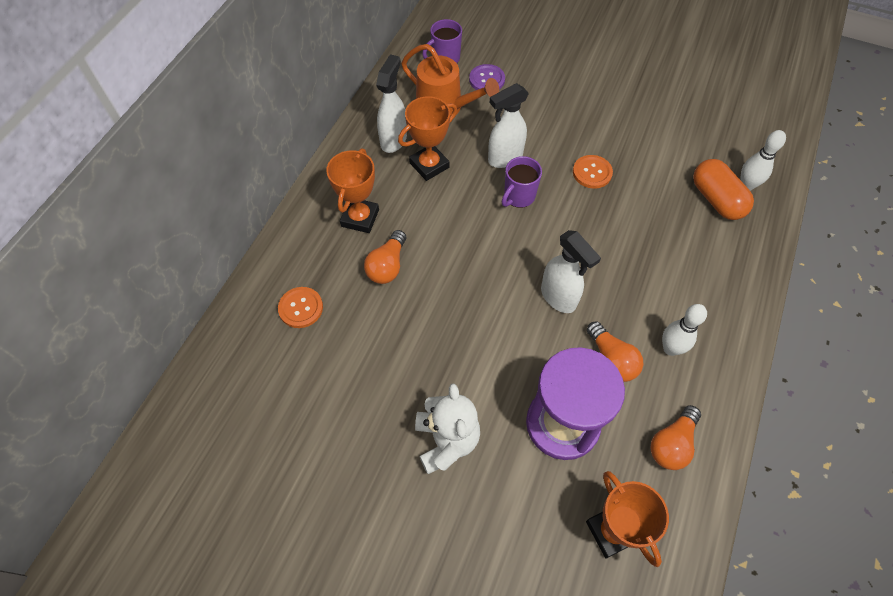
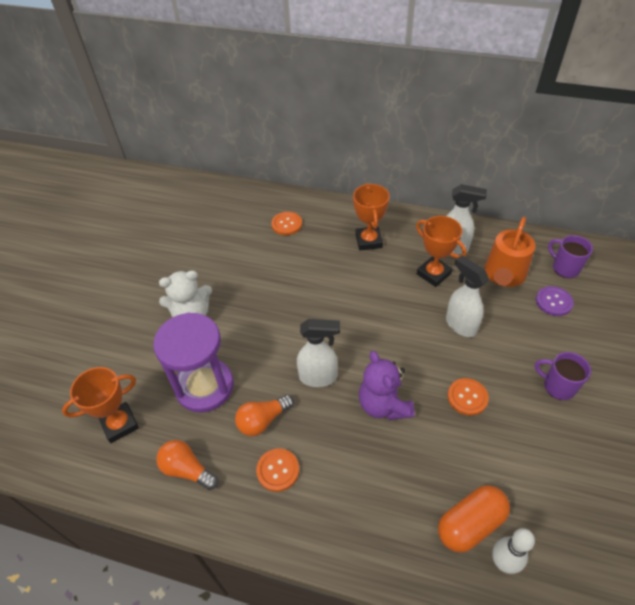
camera: 85 degrees right, 10 degrees down
(360, 218) = (368, 241): orange trophy -> orange trophy turned 75 degrees clockwise
(387, 266) = (329, 263): orange light bulb -> none
(518, 196) = (419, 339): purple mug -> purple mug (558, 386)
(559, 297) = (318, 377): white spray bottle -> white spray bottle turned 135 degrees counterclockwise
(597, 242) = (383, 405): none -> purple teddy bear
(670, 349) = (278, 470): white bowling pin -> orange button

